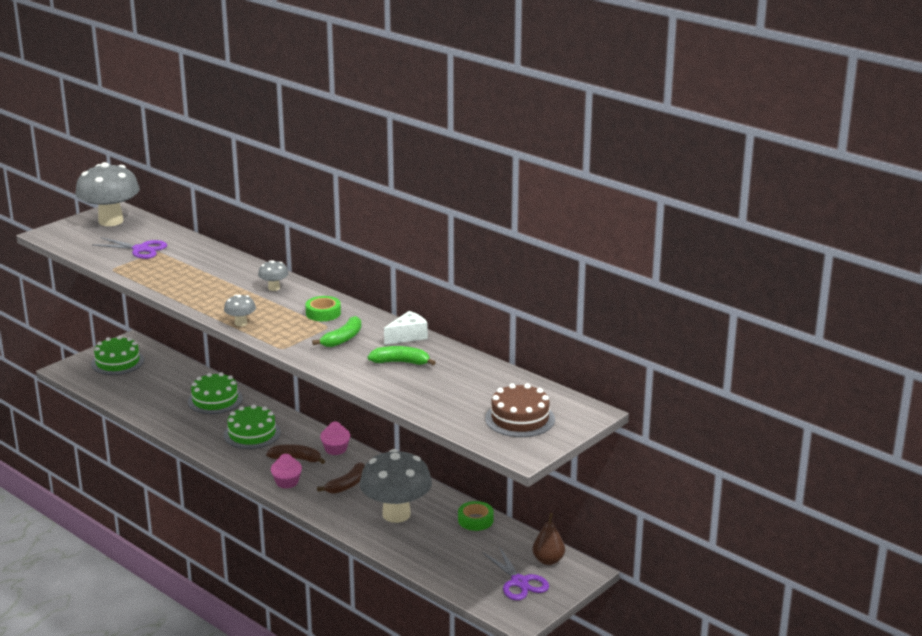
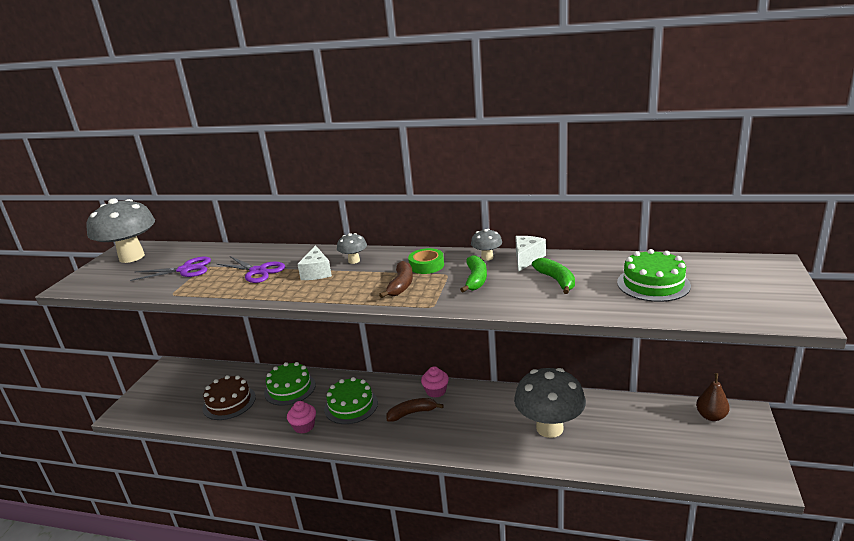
camera: 25 degrees left, 0 degrees up
(117, 362) = (170, 388): green cake -> green cake (653, 284)
(234, 288) = (316, 272): none -> white cheese
(241, 323) = (362, 298): grey mushroom -> grey mushroom (487, 257)
(287, 482) = (427, 438): pink cupcake -> pink cupcake (304, 426)
(347, 485) = (480, 419): brown banana -> brown banana (401, 285)
(401, 362) = (556, 280): green banana -> green banana turned 90 degrees clockwise
(475, 520) = (614, 405): green tape -> none
(519, 582) = (719, 446): purple scissors -> purple scissors (258, 271)
(520, 419) = (735, 289): brown cake -> brown cake (229, 402)

